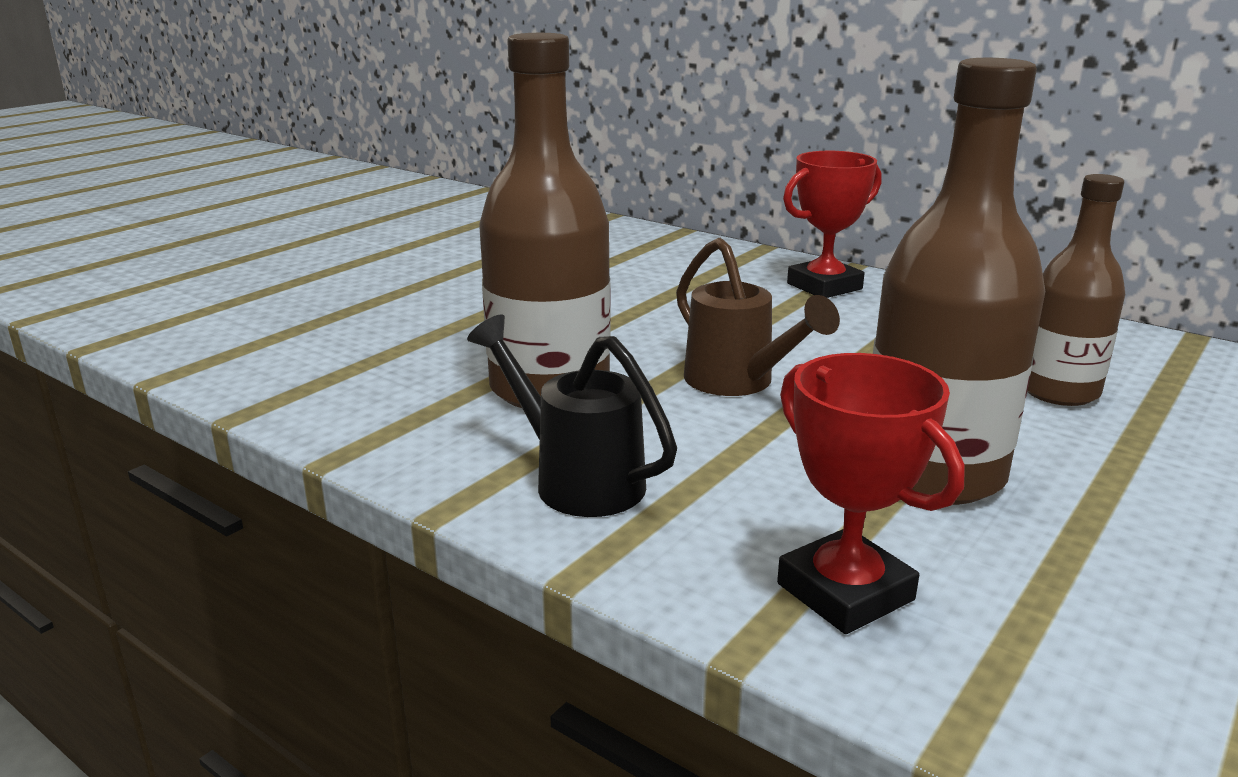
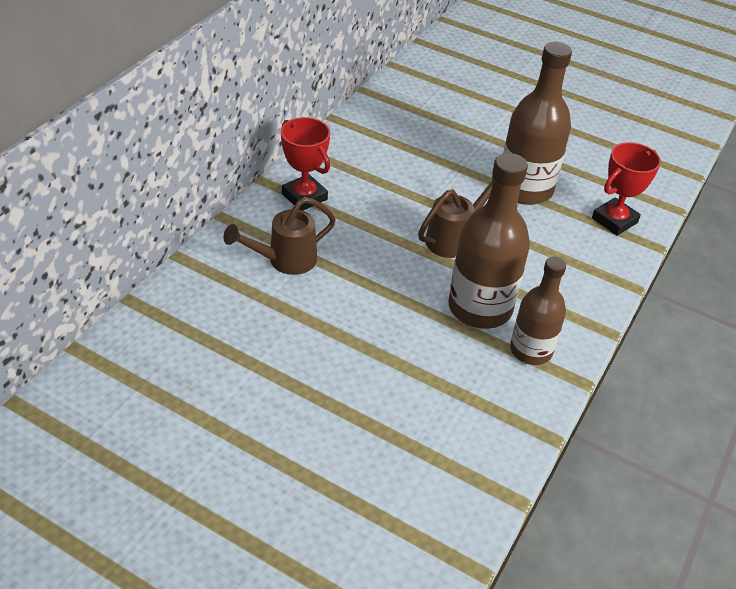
camera: 100 degrees left, 20 degrees up
(576, 479) = (567, 291): black watering can -> none
(675, 273) = (284, 261): none -> brown watering can
(1058, 391) = (437, 142): brown bottle -> brown bottle (531, 350)

